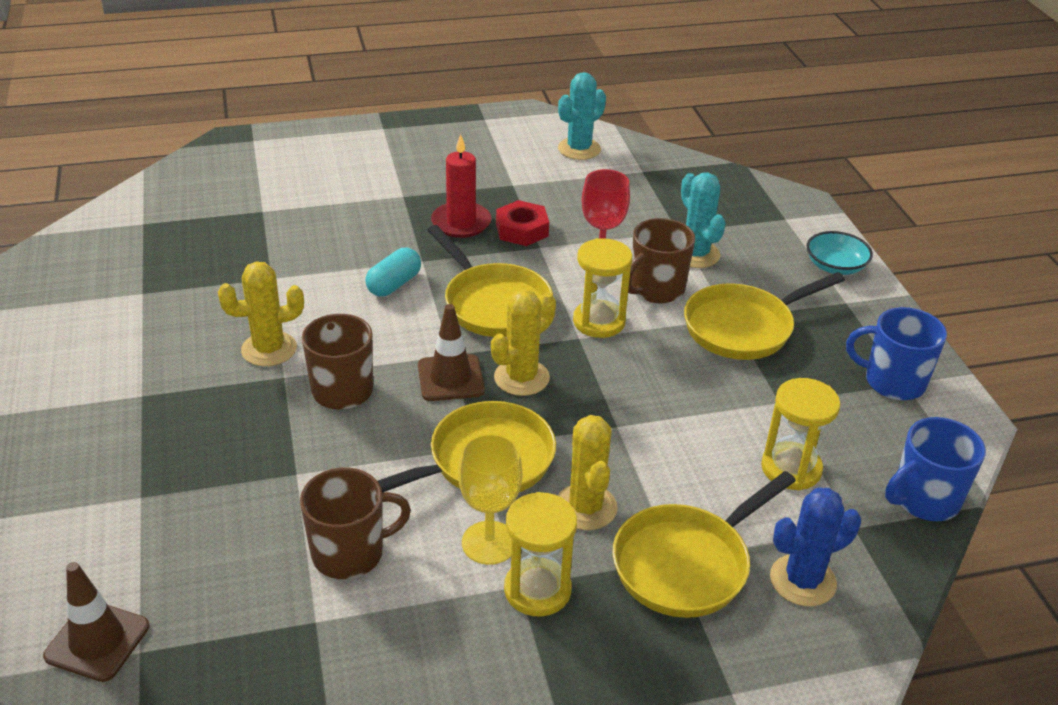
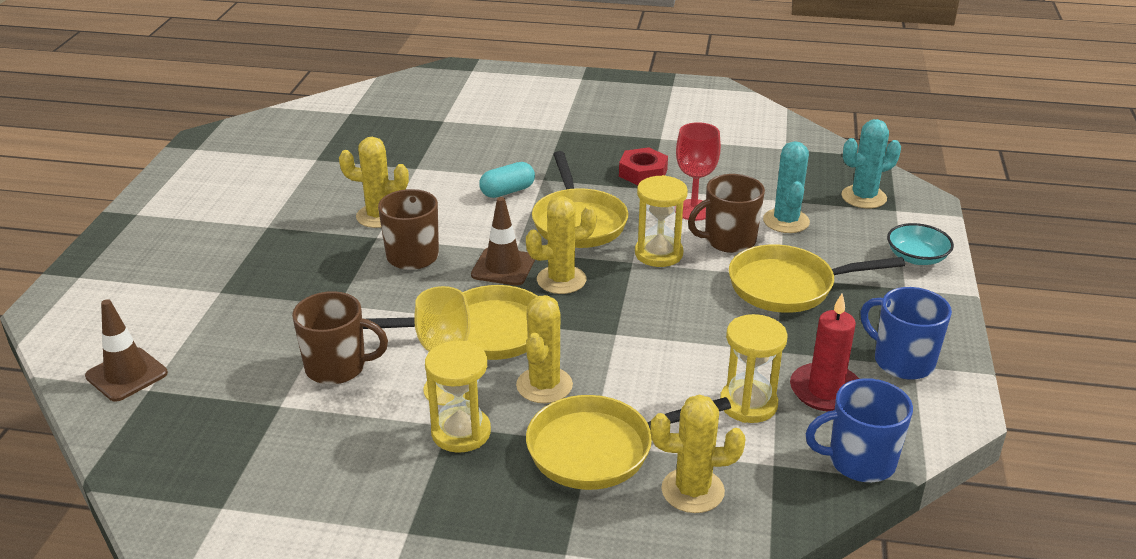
camera: 25 degrees right, 5 degrees down
(461, 223) = (595, 158): red candle -> red candle (825, 391)
(579, 149) = (739, 121): turquoise cactus -> turquoise cactus (863, 197)
(802, 580) = (692, 490): blue cactus -> yellow cactus

